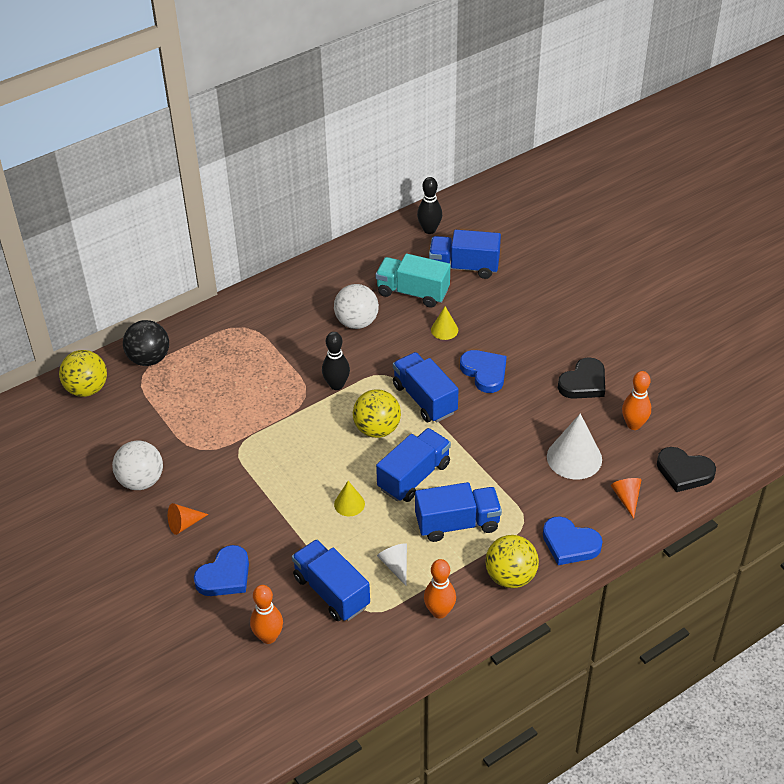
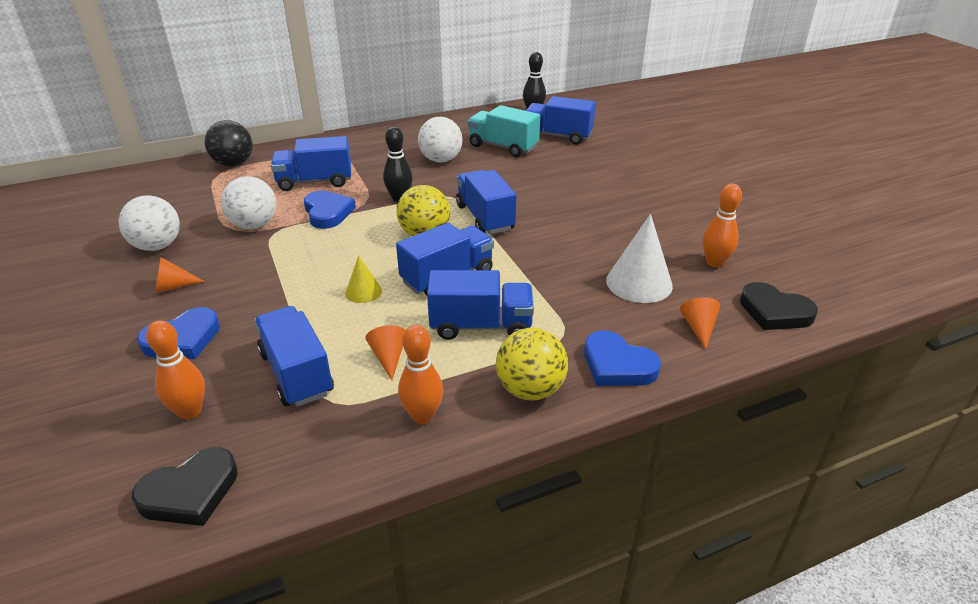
camera: 10 degrees right, 10 degrees down
(87, 389) = (162, 177): yellow ball -> none
(216, 441) = (254, 225): none -> white ball
(244, 373) = (315, 182): none -> blue truck
(395, 565) = (388, 357): white cone -> orange cone
(444, 330) = (524, 172): yellow cone -> none
(484, 372) = (555, 205): blue heart -> blue heart (327, 213)
(583, 383) = (661, 223): black heart -> black heart (190, 492)

